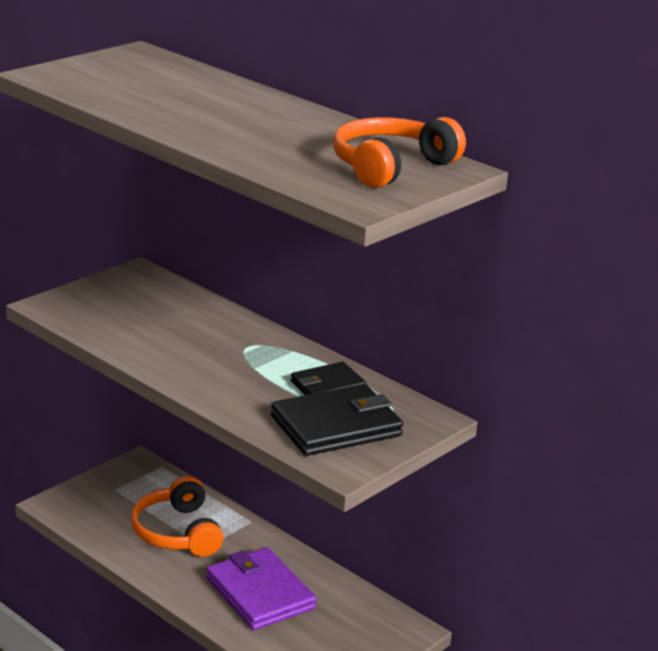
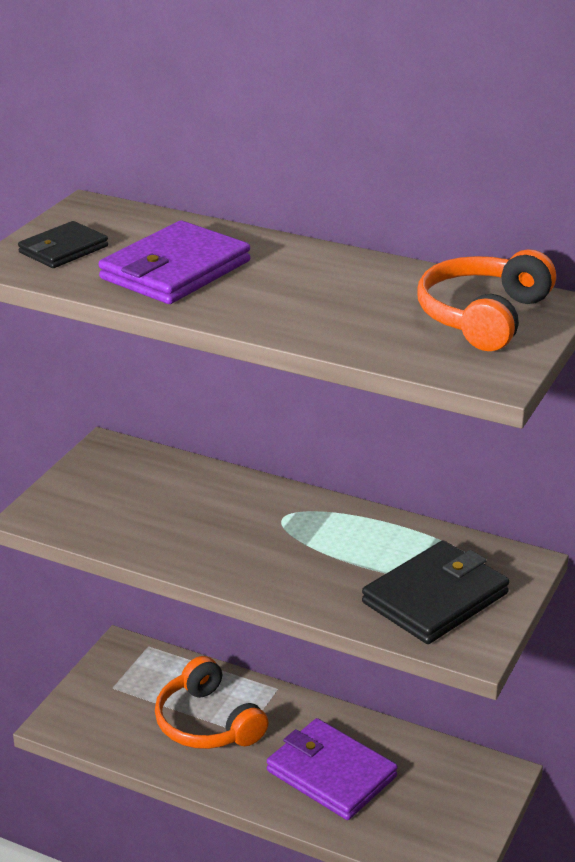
camera: 15 degrees left, 5 degrees up
(167, 99) = (175, 270): none -> purple wallet
(327, 386) = (395, 548): black wallet -> black wallet (63, 249)

